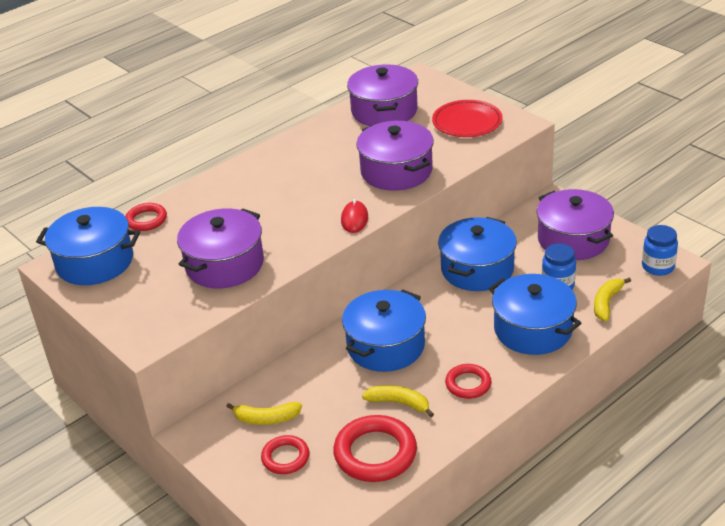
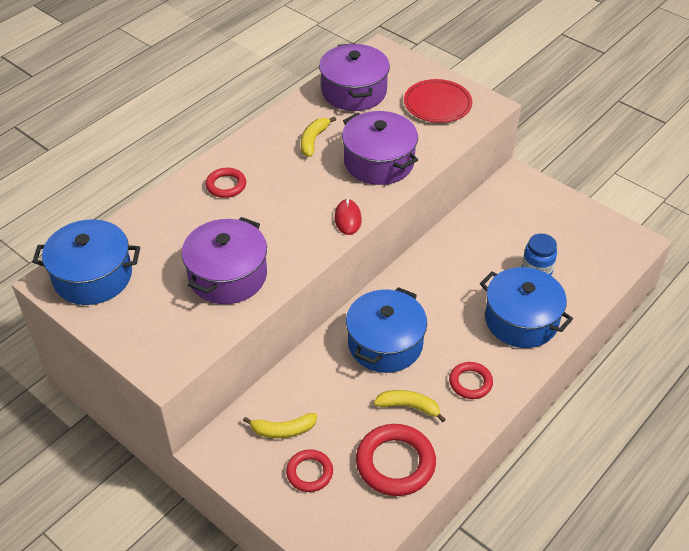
camera: 10 degrees left, 10 degrees up
(146, 220) = (137, 224): red ring -> red ring (226, 185)
(477, 269) = (458, 255): blue pot -> none
(573, 239) = (542, 220): purple pot -> none
(607, 303) = (584, 288): yellow banana -> yellow banana (313, 140)
(658, 267) = (625, 247): blue jar -> none

